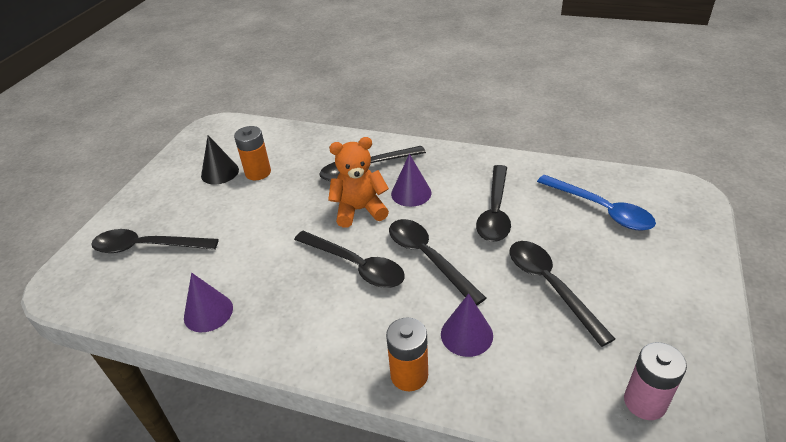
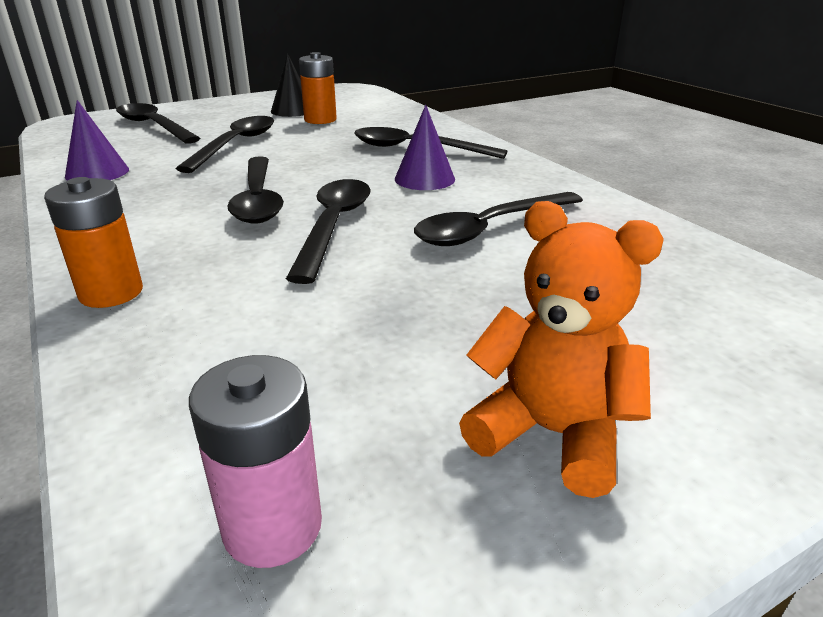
camera: 40 degrees right, 10 degrees down
(359, 210) = (348, 169): orange teddy bear -> orange teddy bear (551, 433)
(466, 334) = (230, 299): purple cone -> none
(550, 286) = (418, 319): black spoon -> black spoon (236, 145)
(601, 209) = (657, 292): blue spoon -> none

